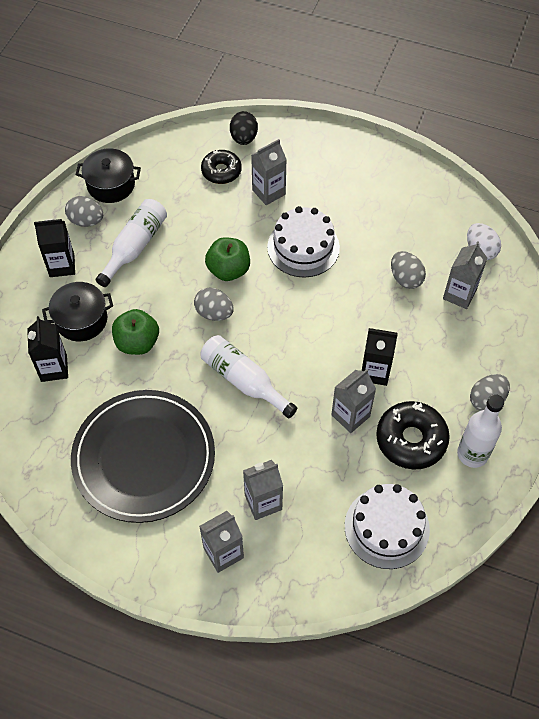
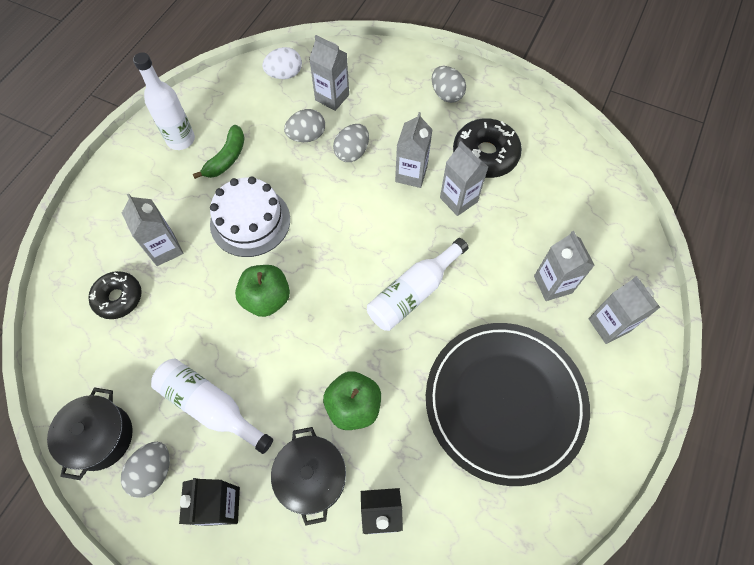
camera: 85 degrees left, 5 degrees up
(214, 313) = (323, 318): grey egg -> grey egg (352, 153)
(244, 138) = (74, 269): black egg -> none
(368, 219) = (227, 158): none -> green banana
(375, 372) = (411, 174): black carton -> grey carton
(386, 527) = (572, 184): white cake -> none
(472, 454) = (499, 112): white bottle -> white bottle (181, 140)

